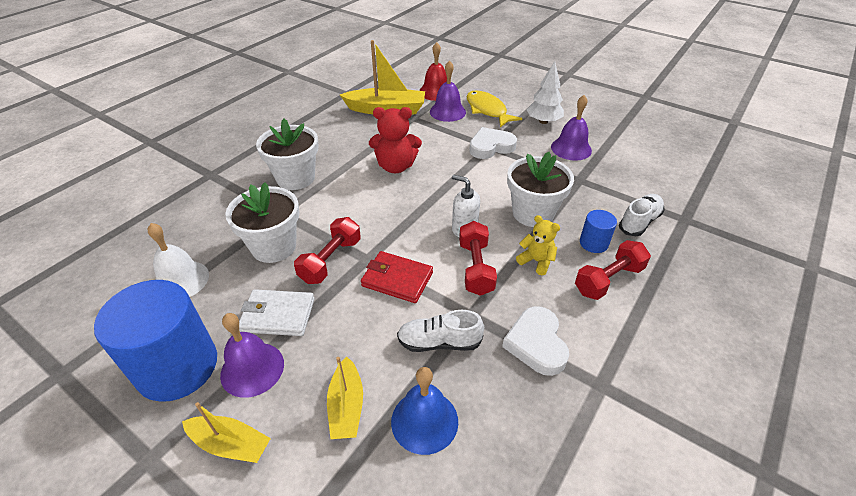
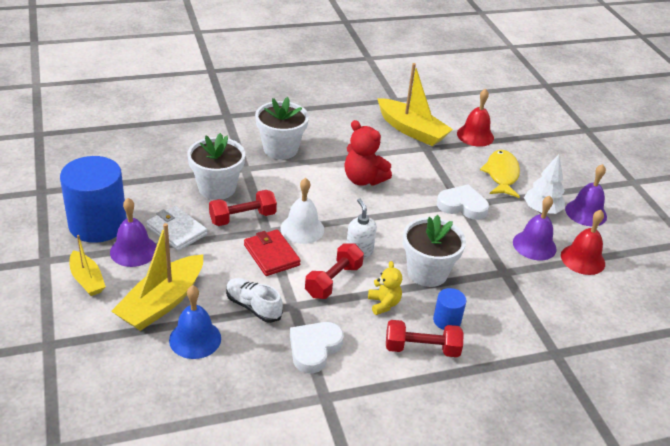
camera: 35 degrees right, 5 degrees down
(181, 280) = (144, 177): white bell -> white bell (302, 229)
(346, 406) = (162, 303): yellow boat -> yellow boat, size x1.72
(447, 112) = (463, 158): purple bell -> purple bell (586, 213)
(609, 141) = (582, 259): none -> red bell
(639, 222) = (509, 330): white shoe -> none

